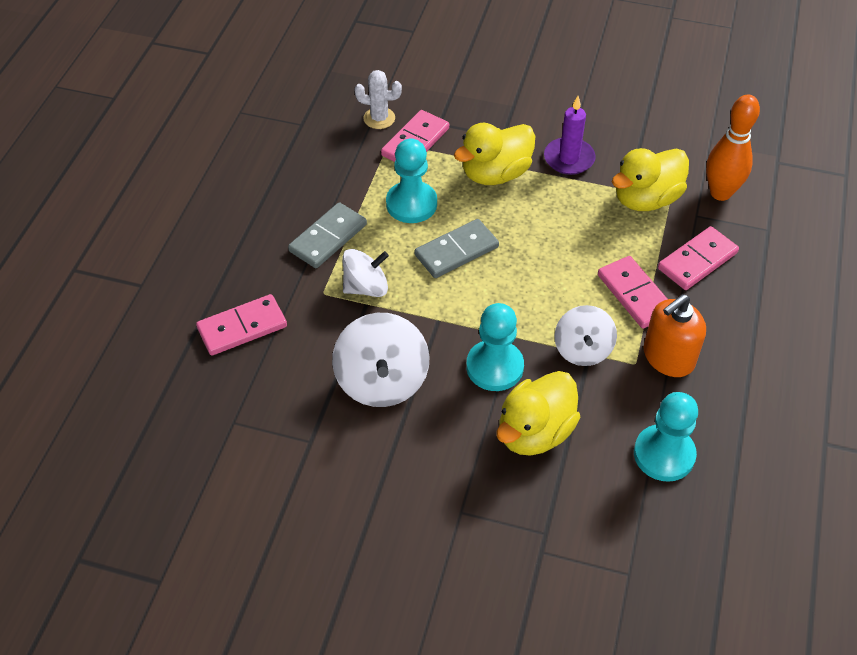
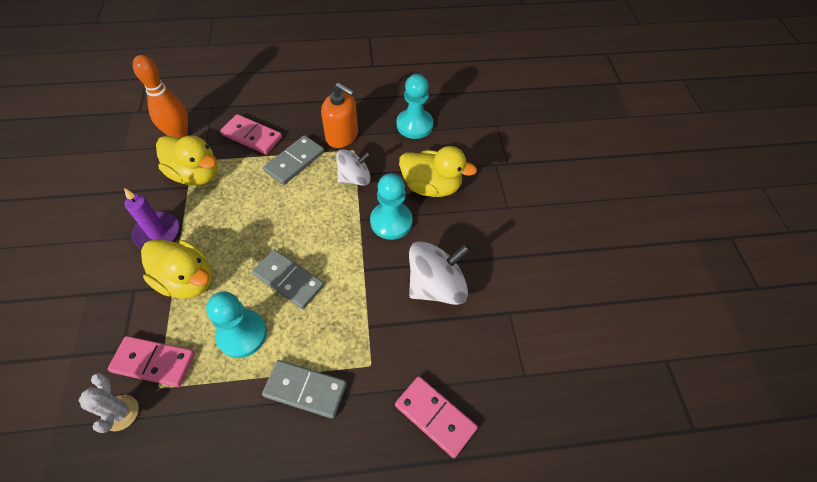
camera: 115 degrees left, 5 degrees up
(366, 287) = (351, 333): white spinning top -> none
(635, 294) = (295, 162): pink domino -> grey domino

